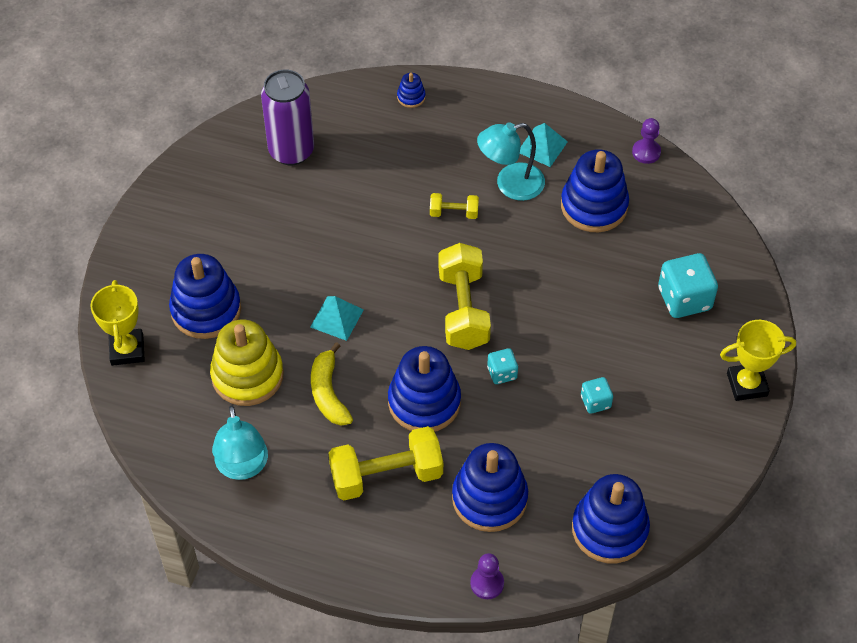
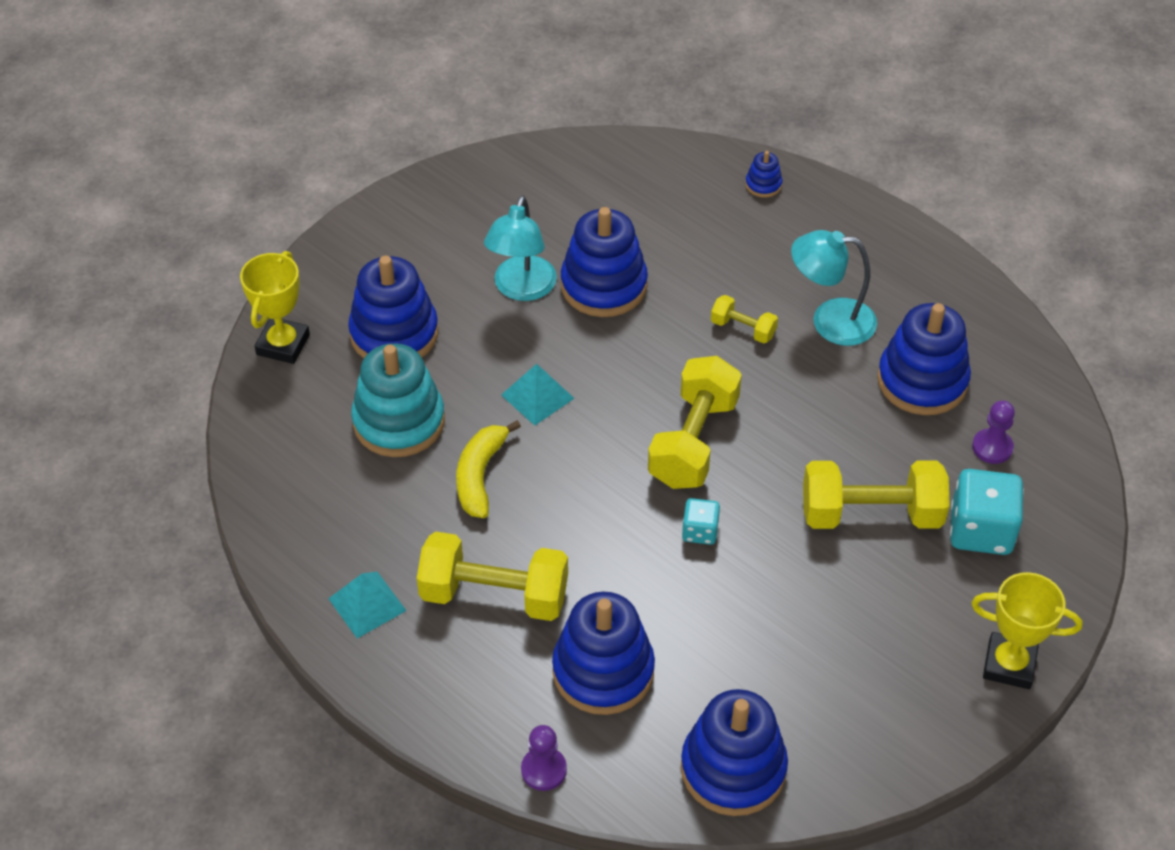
camera: 25 degrees right, 5 degrees down
(243, 467) = (335, 520): turquoise lamp -> turquoise lamp (521, 289)
(247, 375) = (399, 421): yellow stacking toy -> turquoise stacking toy
(291, 151) = (589, 197): purple can -> none
(424, 402) = (587, 529): blue stacking toy -> blue stacking toy (604, 285)
(542, 146) = (893, 291): turquoise pyramid -> turquoise pyramid (367, 604)
(595, 402) = (798, 609): turquoise dice -> none
(608, 315) = (871, 514): none -> yellow dumbbell
(646, 152) = (1023, 342): purple pawn -> purple pawn (992, 447)

